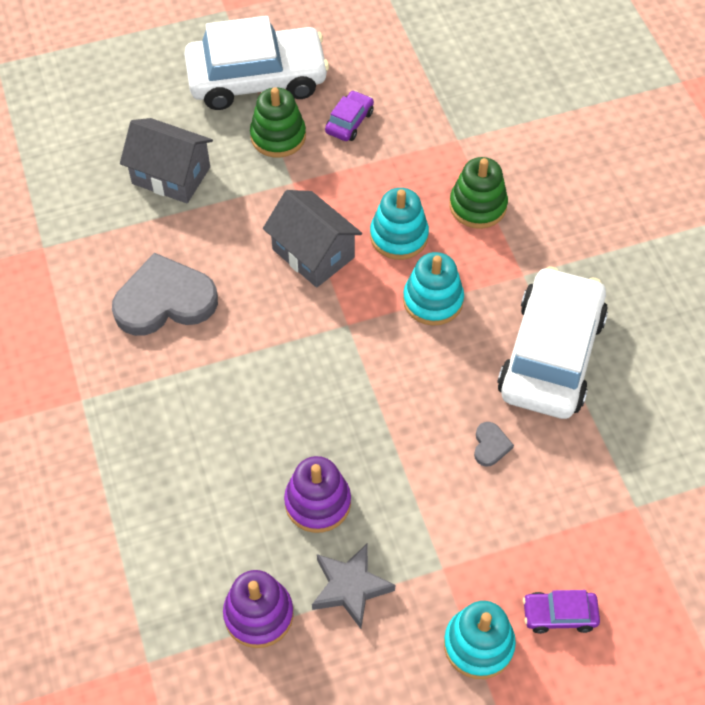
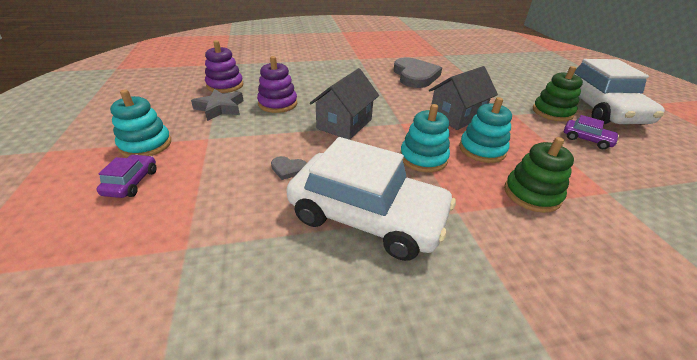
camera: 95 degrees right, 20 degrees down
(171, 175) = (501, 81): grey house -> grey house (344, 124)

